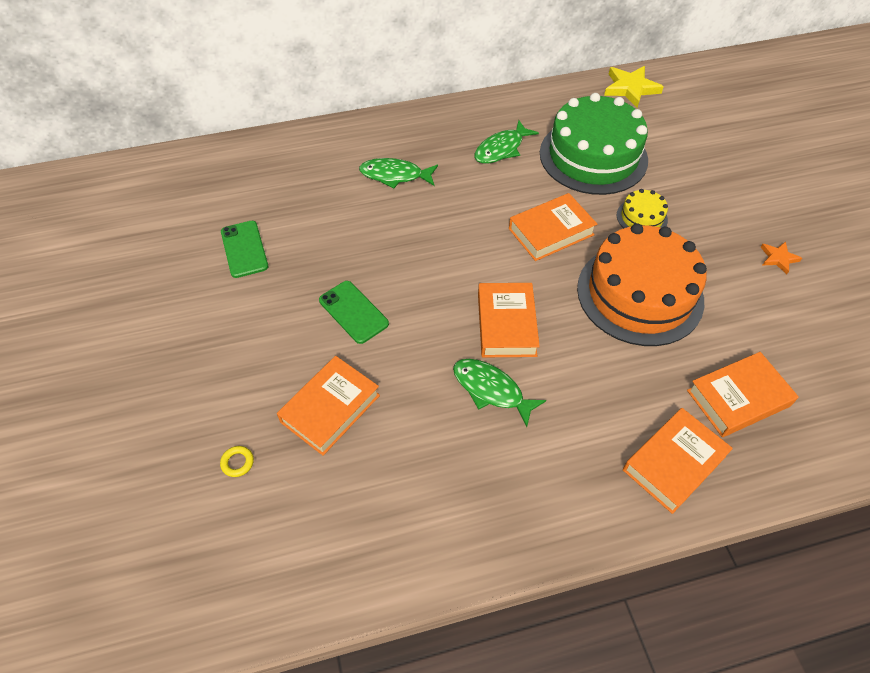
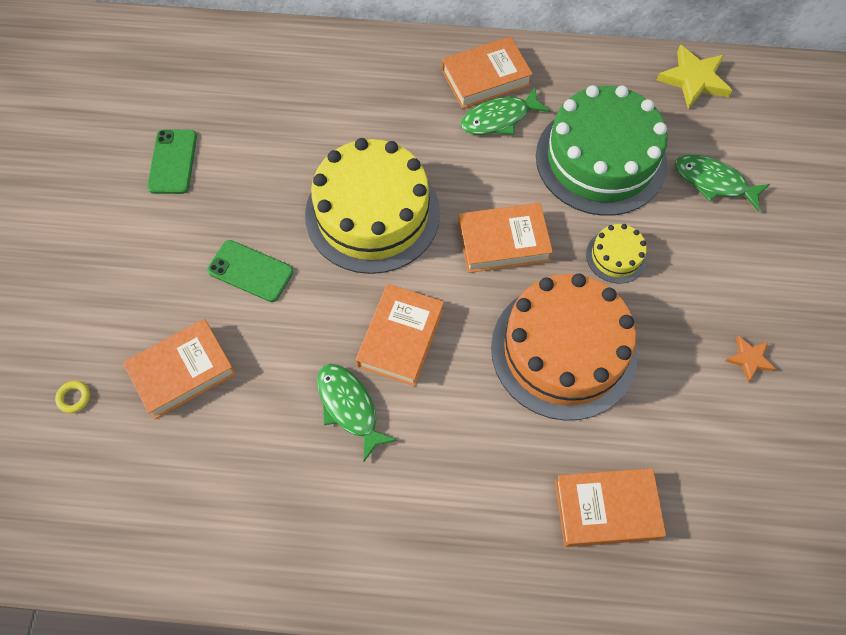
camera: 20 degrees right, 10 degrees up
(353, 312) = (250, 271): green phone -> green phone turned 45 degrees counterclockwise
(395, 175) = (365, 118): green fish -> green fish (713, 182)
(435, 241) = (372, 213): none -> yellow cake
(674, 463) = (497, 555): orange book -> orange book (485, 78)

